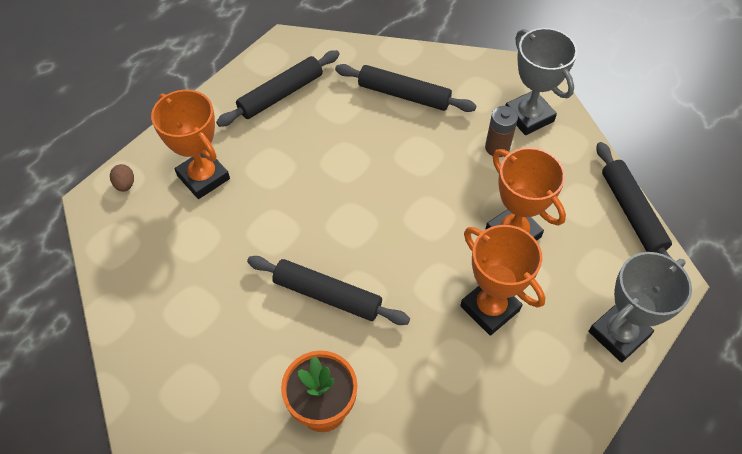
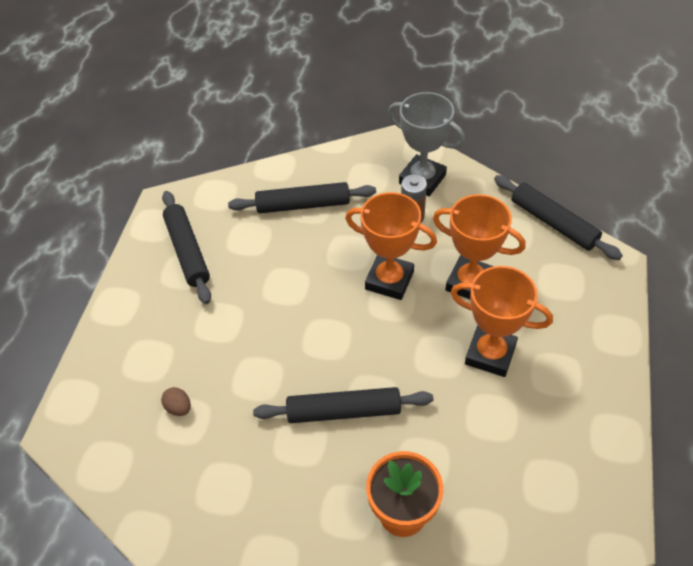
camera: 25 degrees left, 5 degrees down
(125, 184) = (81, 401): brown egg -> brown egg (179, 408)
(203, 177) = (158, 359): orange trophy -> orange trophy (389, 280)
(281, 94) = (187, 251): black rolling pin -> black rolling pin turned 45 degrees counterclockwise
(618, 334) = (604, 325): grey trophy -> none

